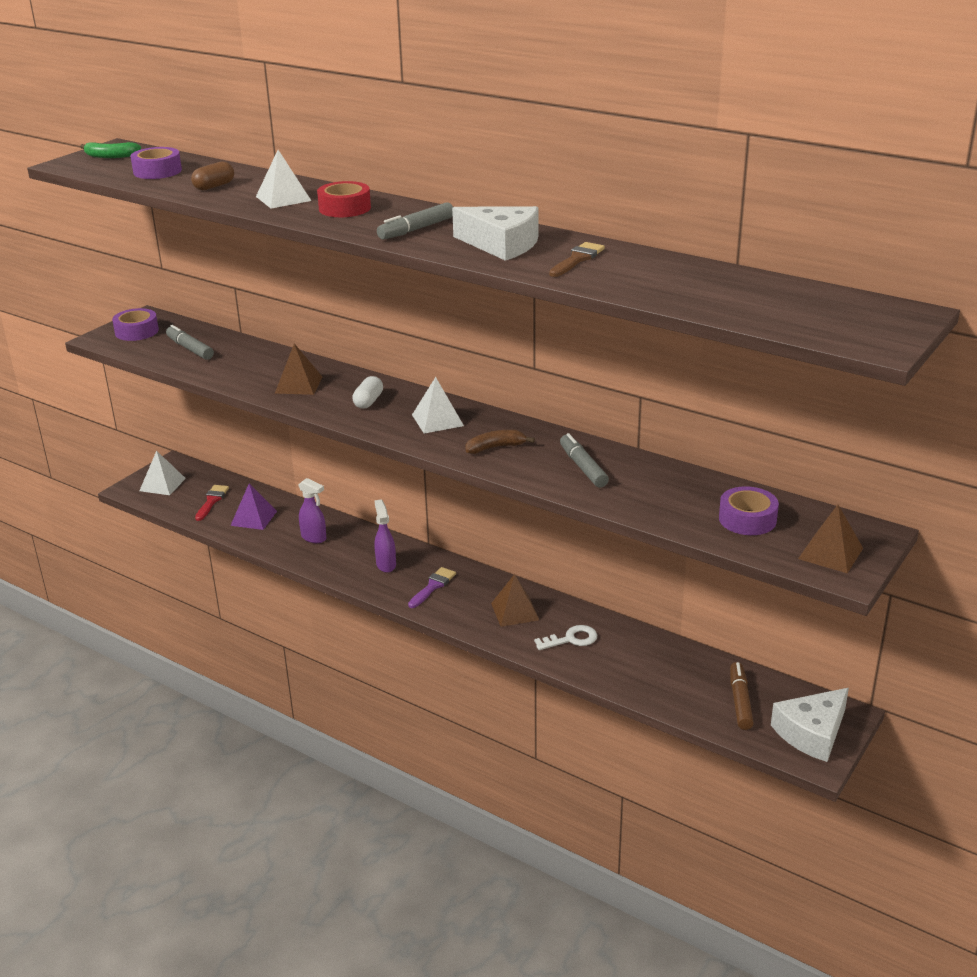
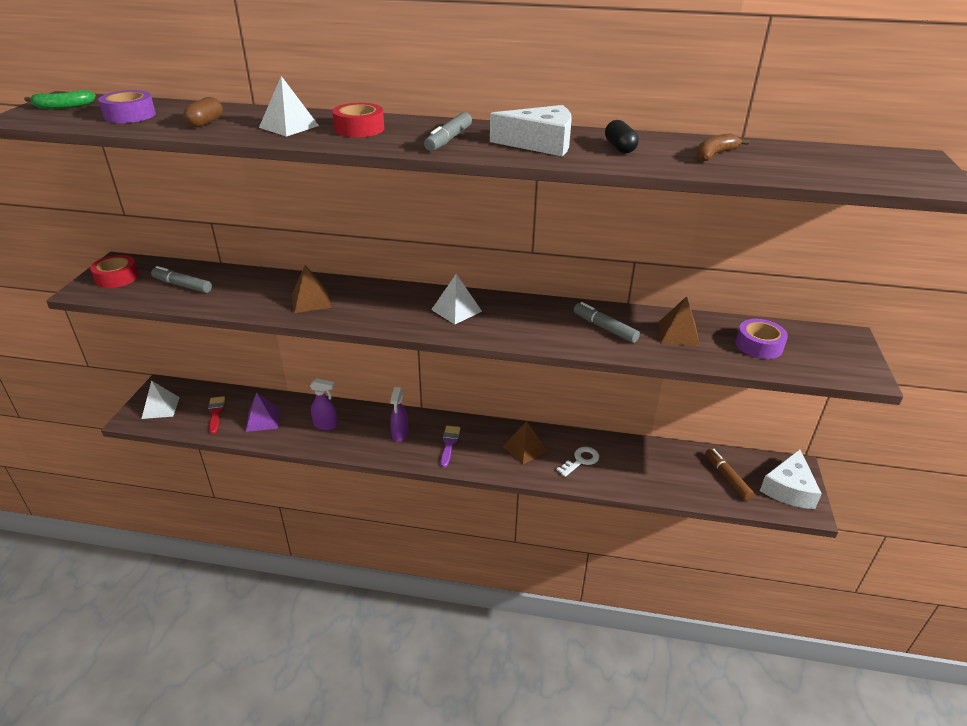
camera: 25 degrees left, 5 degrees up
(137, 331) = (117, 277): purple tape -> red tape
(368, 401) = (385, 305): white capsule -> none
(386, 564) = (400, 434): purple spray bottle -> purple spray bottle turned 135 degrees counterclockwise
(495, 447) = (523, 325): brown banana -> brown banana (715, 154)
(577, 259) = (619, 148): brown brush -> black capsule
(830, 553) = (838, 360): brown pyramid -> brown pyramid (678, 334)

